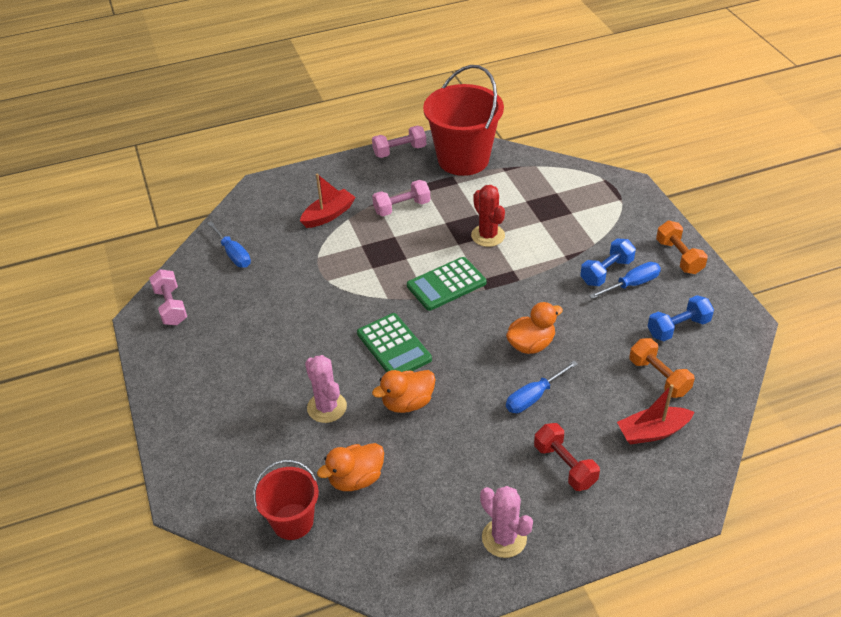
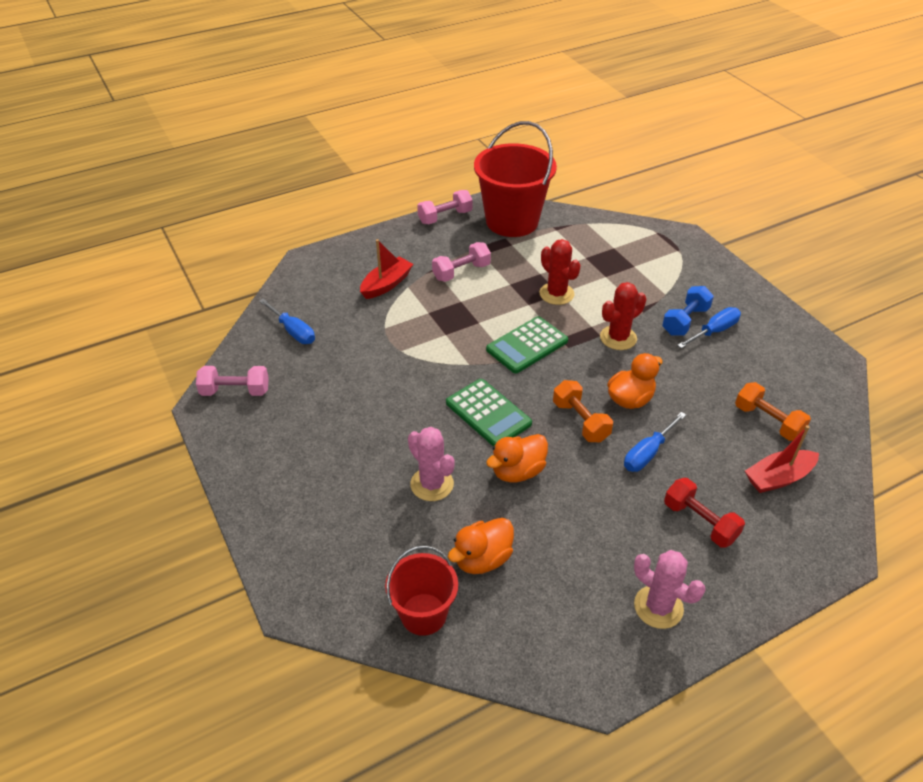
camera: 10 degrees left, 0 degrees up
(171, 306) = (235, 391): pink dumbbell -> pink dumbbell turned 60 degrees counterclockwise
(536, 284) = (618, 338): none -> red cactus
(678, 327) = (771, 370): blue dumbbell -> none
(679, 257) = (751, 301): orange dumbbell -> orange dumbbell (580, 421)

